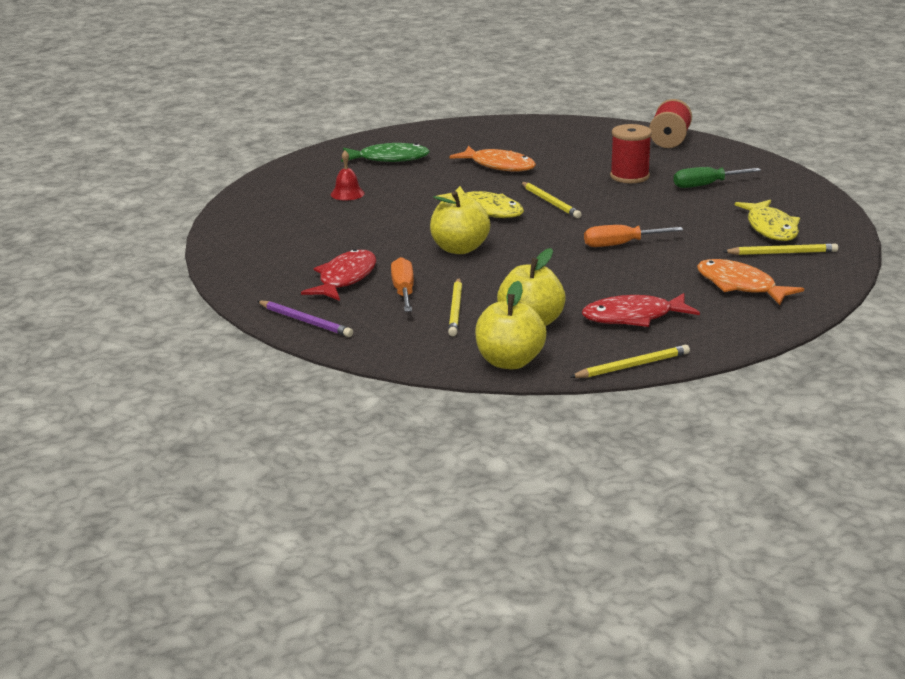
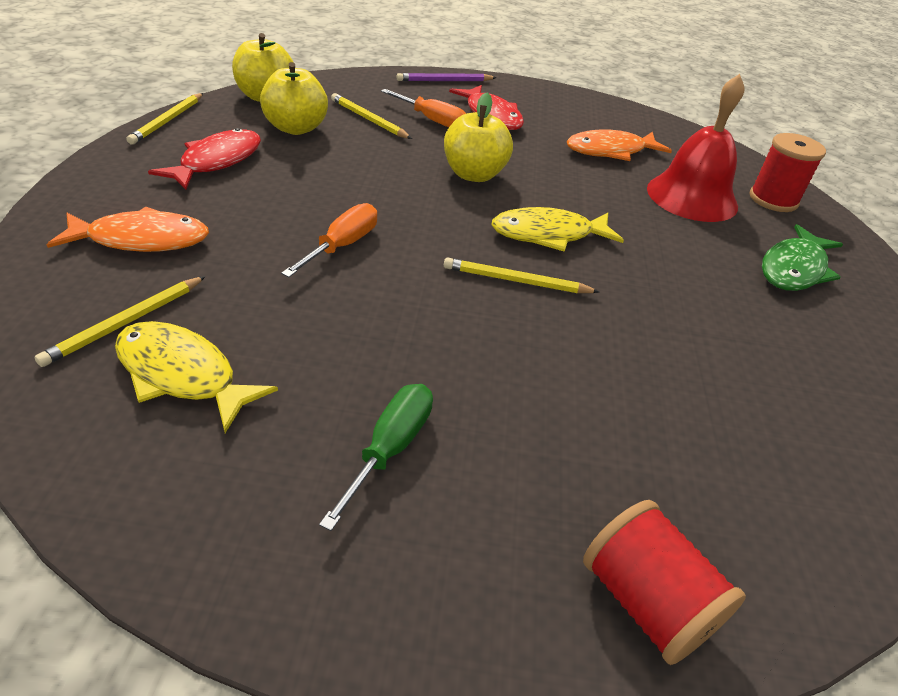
camera: 125 degrees right, 15 degrees up
(347, 194) = (692, 197): red bell -> red bell, size x2.16
(499, 166) = (691, 324): orange fish -> orange fish (610, 151)
(629, 176) = (521, 401): red spool -> red spool (773, 199)

